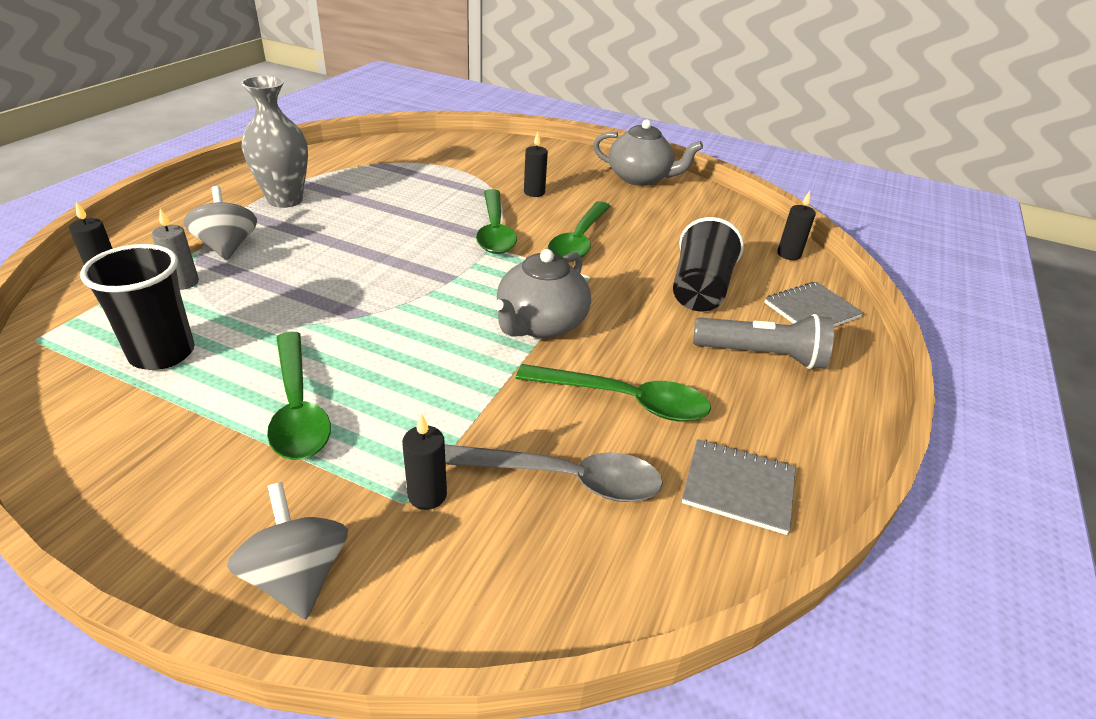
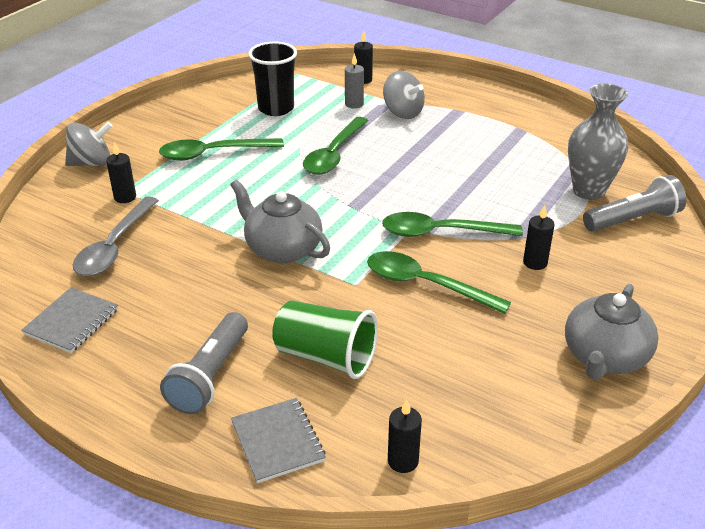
camera: 100 degrees right, 0 degrees up
(227, 247) = (402, 112): grey spinning top -> grey spinning top turned 60 degrees clockwise
(285, 200) = (483, 127): grey vase -> grey vase (588, 191)
(467, 151) = (633, 220): none -> grey flashlight
(624, 400) = (177, 281): green spoon -> green spoon (334, 154)
(700, 290) = (326, 357): black cup -> green cup

